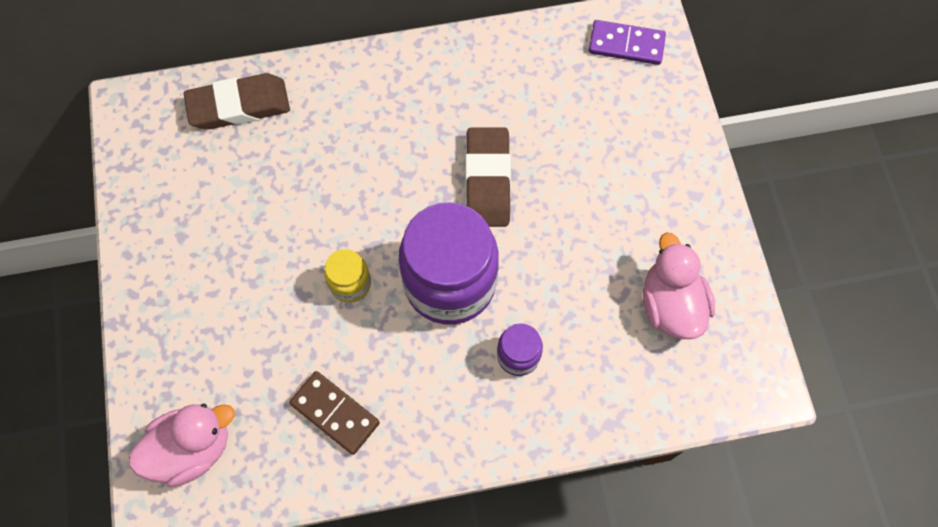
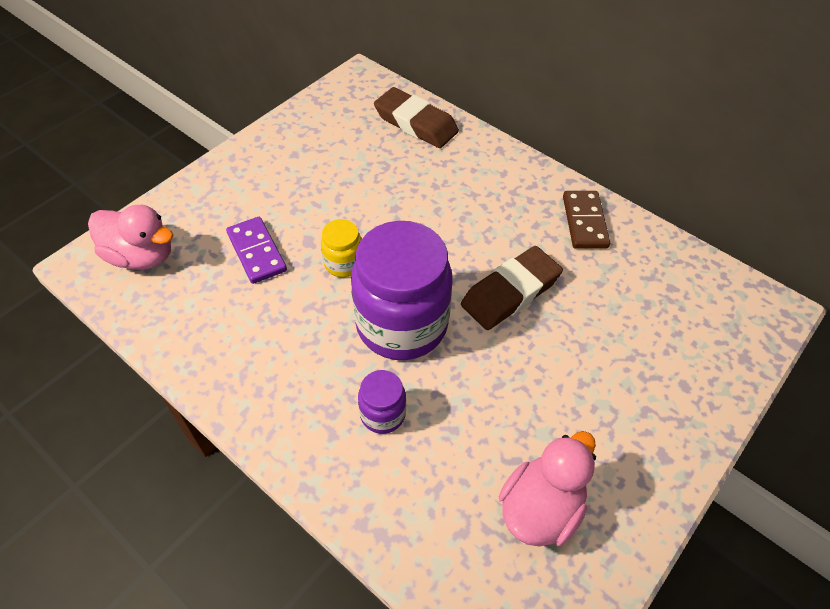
camera: 50 degrees right, 15 degrees down
(335, 413) = (231, 321): brown domino -> brown domino (584, 222)
(626, 44) = (732, 307): purple domino -> purple domino (257, 252)

